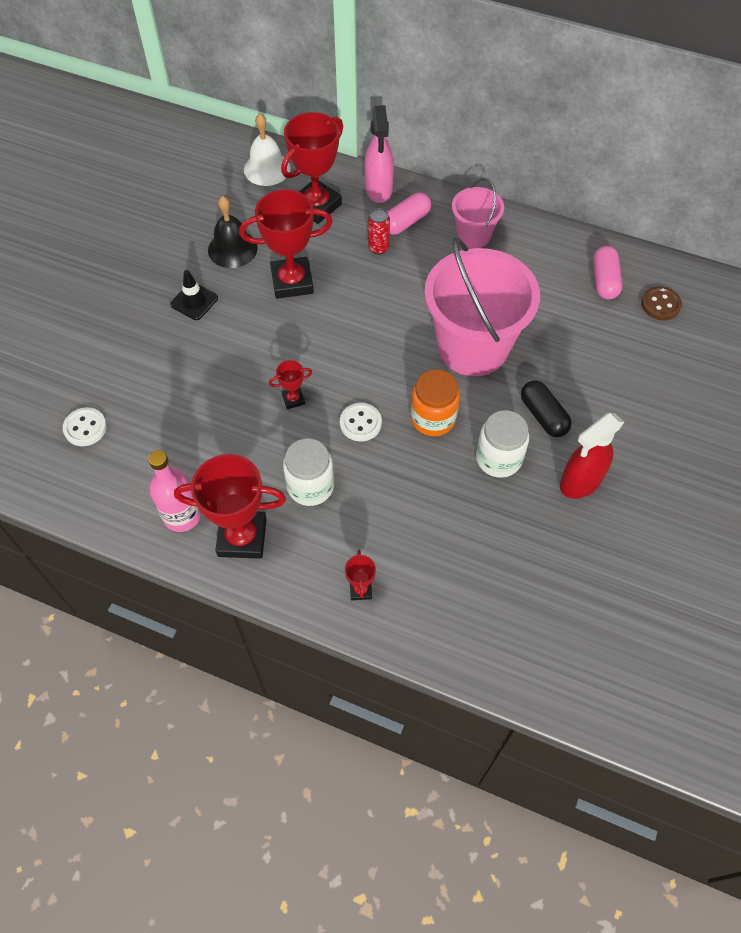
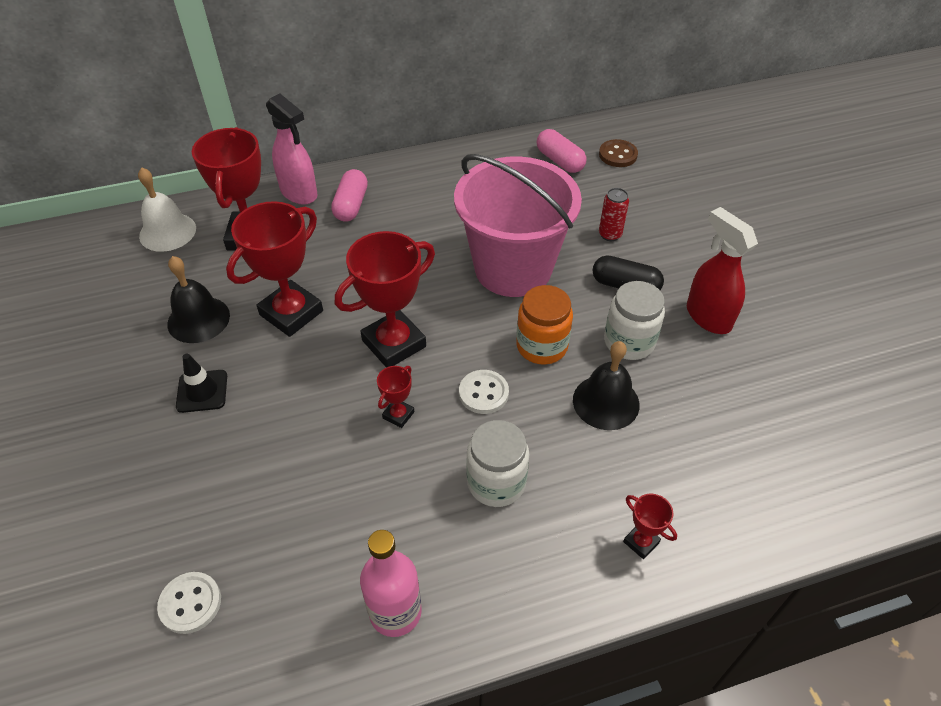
camera: 40 degrees left, 10 degrees down
(242, 537) = (480, 583): red trophy -> red trophy (394, 343)
(378, 248) = (347, 239): red can -> red can (610, 235)
(435, 487) = (606, 402): none -> black bell
(473, 235) = (421, 184): pink bucket -> none
(580, 482) = (708, 317): red spray bottle -> red spray bottle turned 135 degrees clockwise

